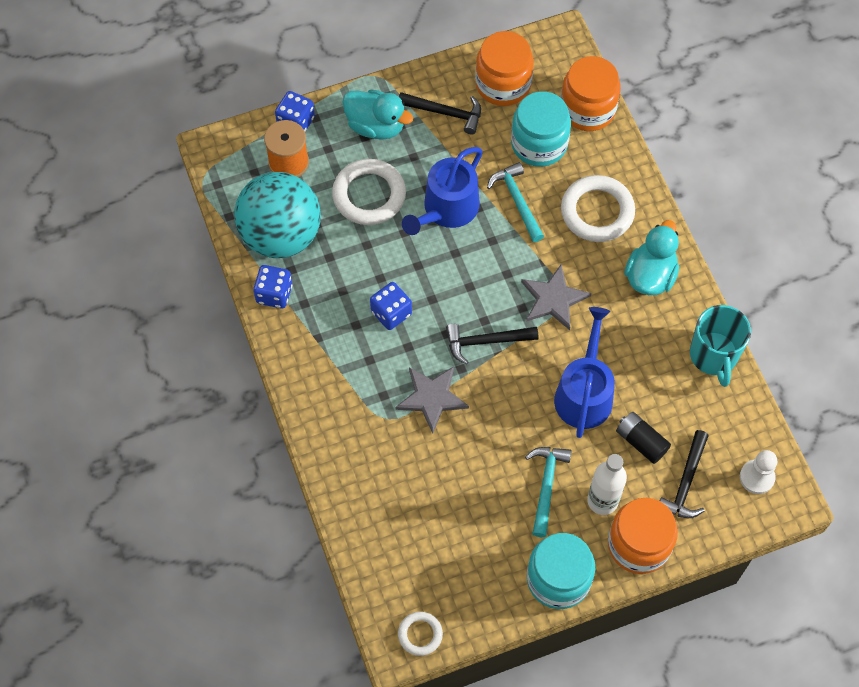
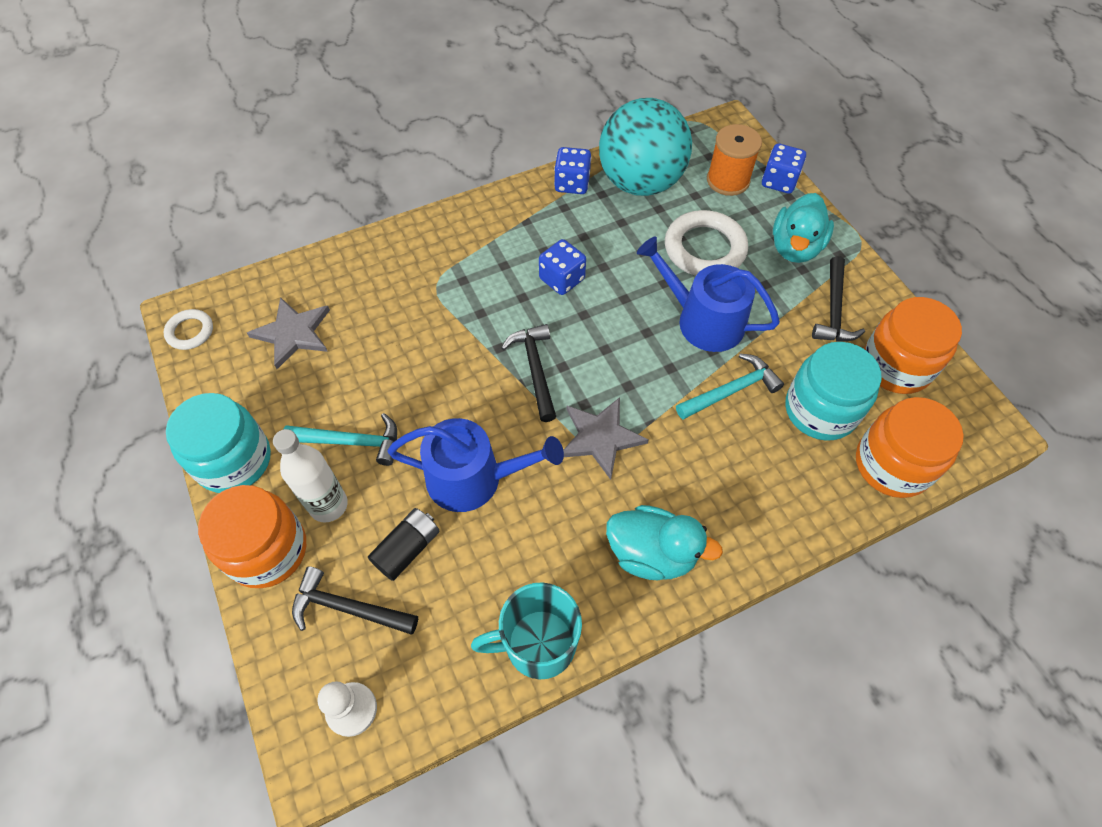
camera: 85 degrees right, 5 degrees down
(432, 397) = (461, 323): grey star -> grey star (293, 333)
(597, 212) = (736, 482): white ring -> none

